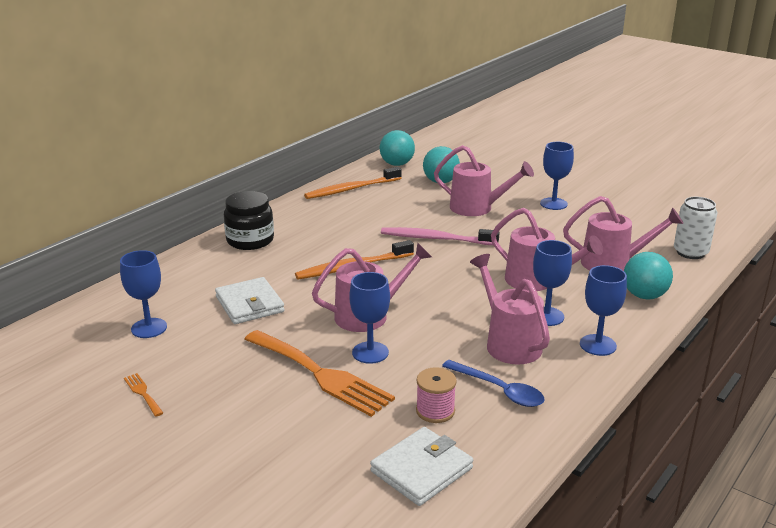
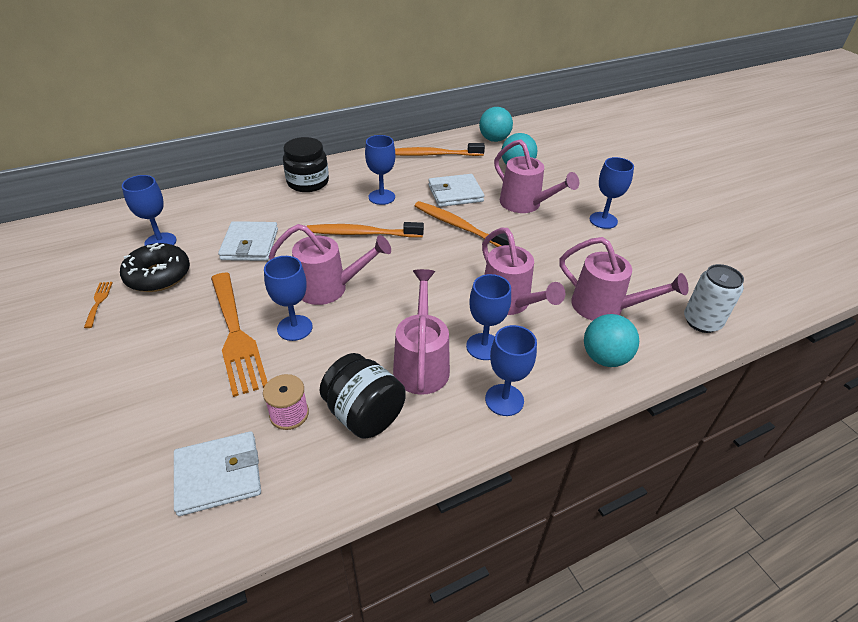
camera: 25 degrees right, 15 degrees up
(182, 354) = (158, 276): none -> black donut
(339, 234) = (381, 197): none -> blue goblet
(406, 215) = (455, 193): none -> white wallet
(436, 239) = (458, 226): pink toothbrush -> orange toothbrush
(499, 390) = (364, 414): blue spoon -> black jar

